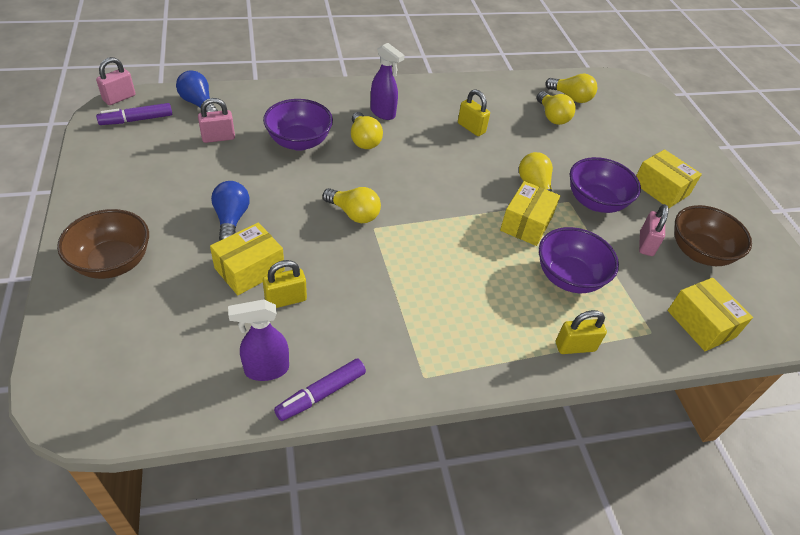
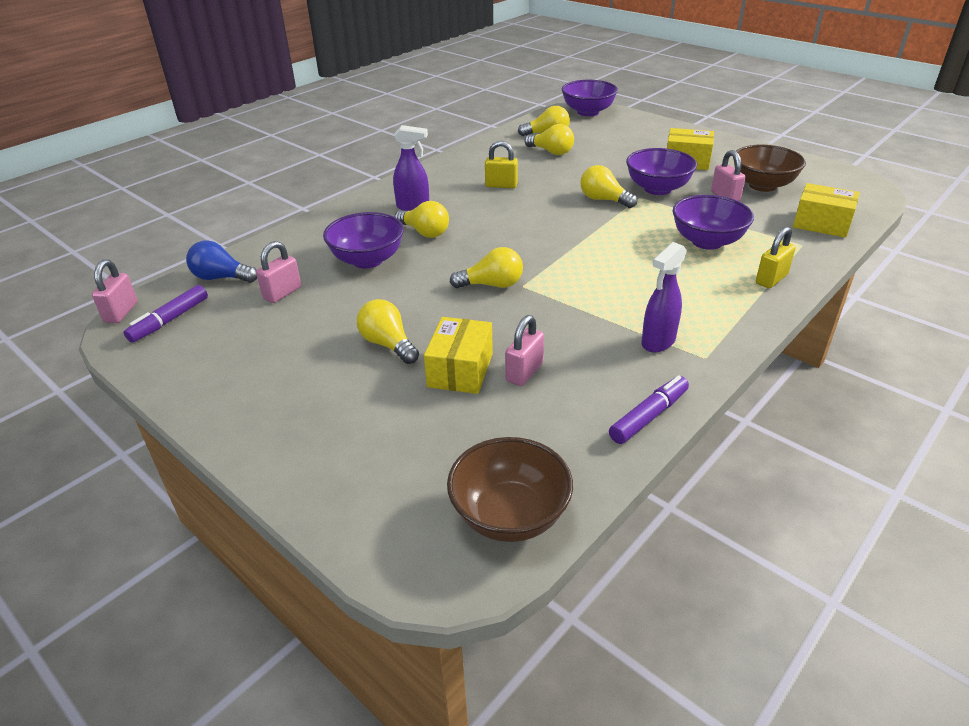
camera: 30 degrees left, 10 degrees down
(113, 262) = (317, 439): brown bowl -> brown bowl (509, 515)
(231, 219) = (388, 344): blue light bulb -> yellow light bulb
(266, 369) = (581, 429): purple spray bottle -> purple spray bottle (658, 342)
(286, 299) = (524, 372): yellow padlock -> pink padlock
(321, 394) = (649, 416): purple marker -> purple marker turned 150 degrees counterclockwise
(526, 223) = (631, 225): yellow box -> none
(637, 91) = (588, 112): none -> purple bowl

